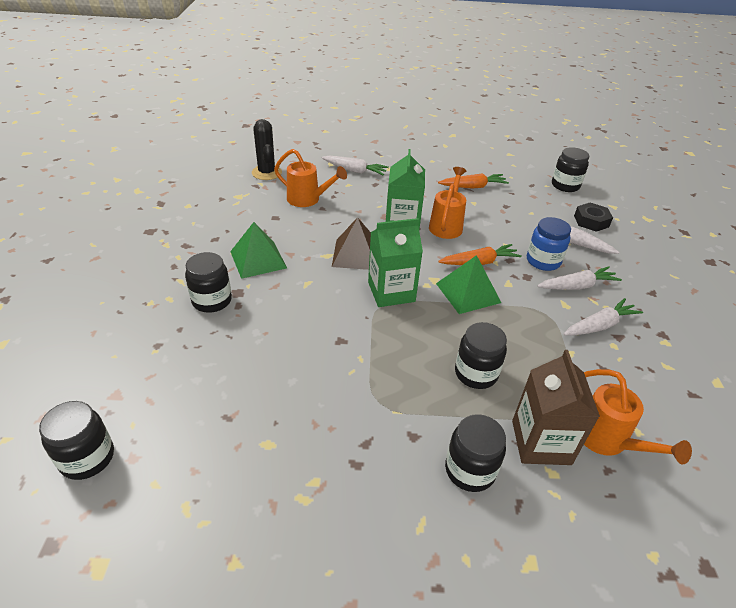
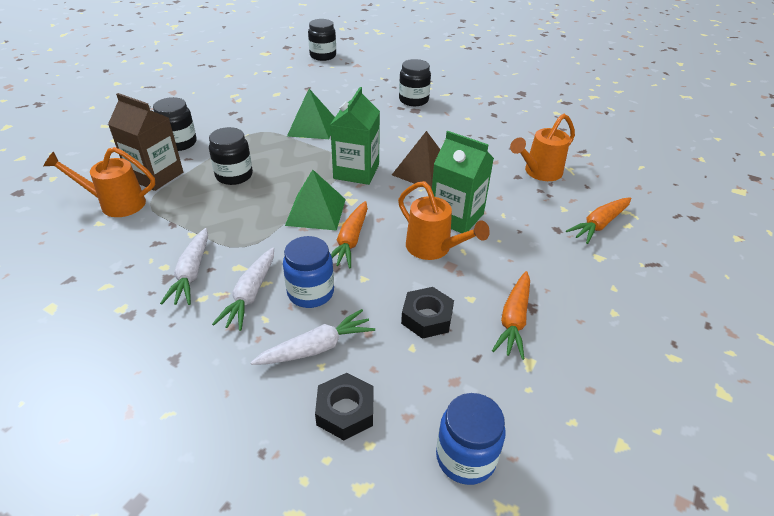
camera: 120 degrees right, 0 degrees up
(258, 259) = (450, 125): green pyramid -> green pyramid (312, 127)
(266, 173) = (611, 163): black cactus -> none
(355, 171) = (599, 225): white carrot -> orange carrot
(506, 213) = (427, 317): none -> black nut
(565, 185) = (465, 457): black jar -> blue jar

